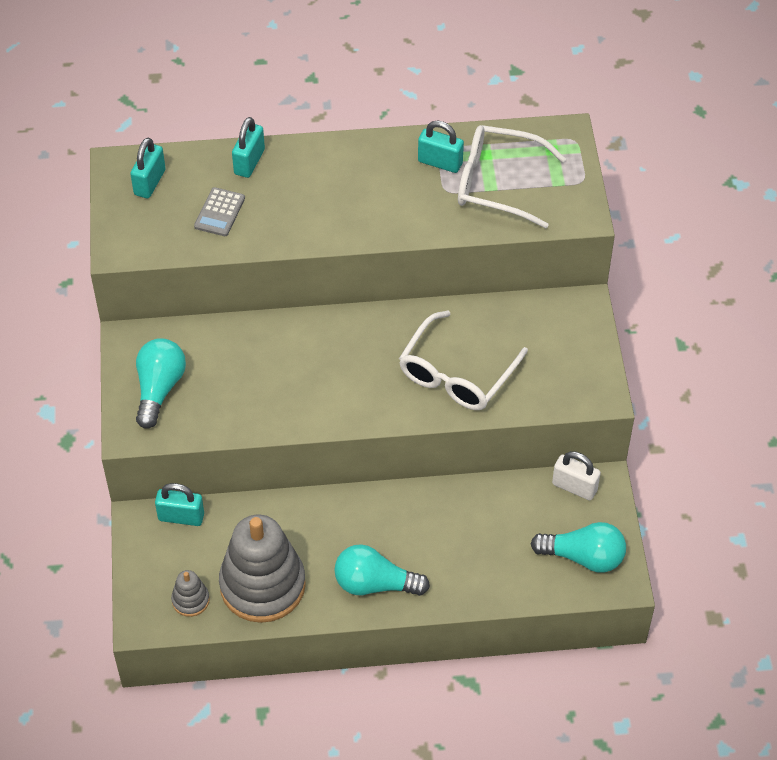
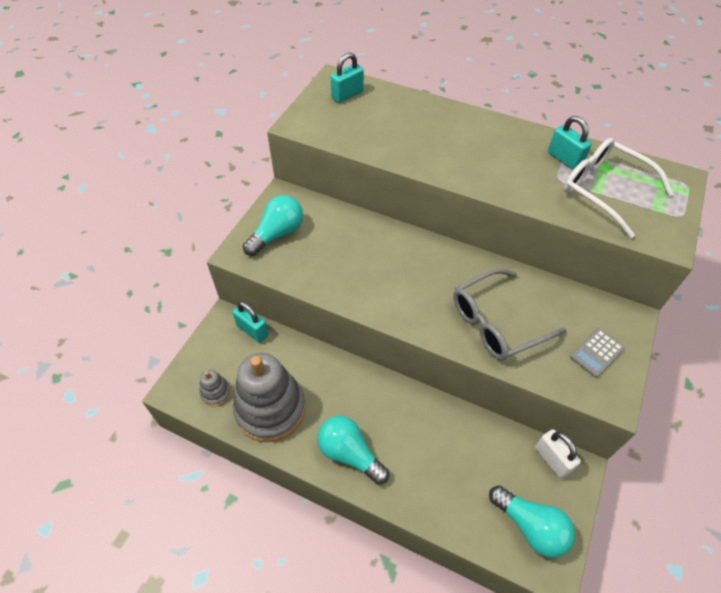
camera: 30 degrees right, 0 degrees up
(219, 212) = (380, 129): grey calculator -> grey calculator (596, 353)
(249, 162) = (422, 107): turquoise padlock -> none
(457, 373) = (497, 322): white glasses -> grey glasses

